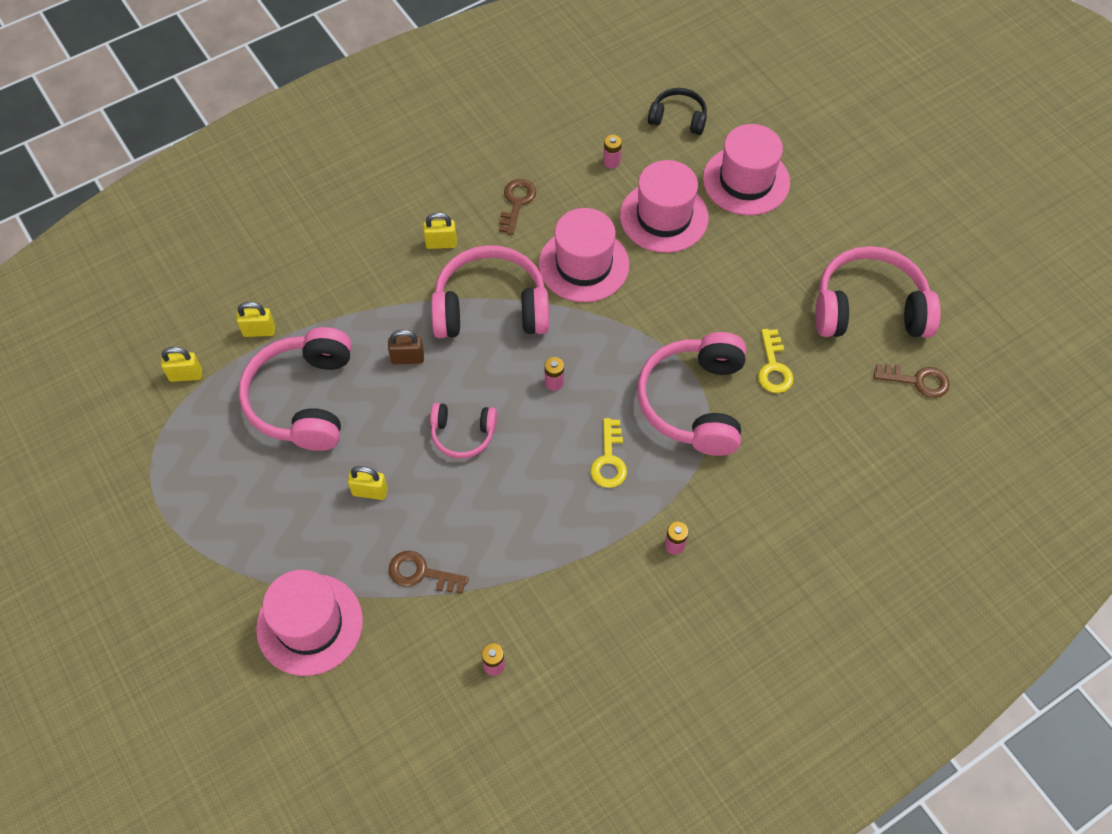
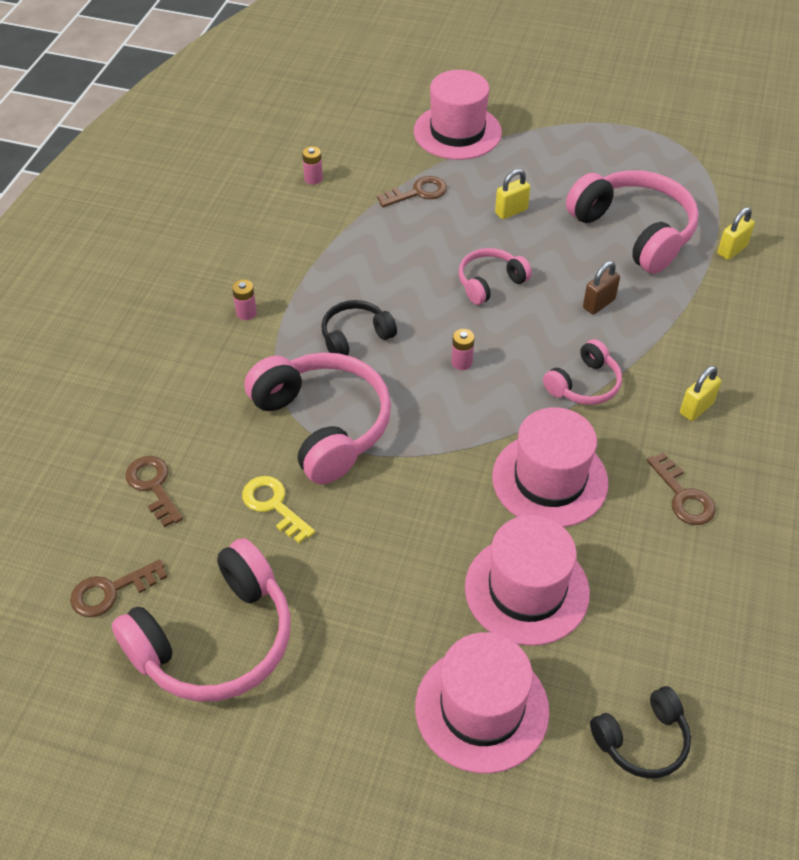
camera: 140 degrees right, 10 degrees down
(186, 375) = (734, 194): yellow padlock -> none
(491, 308) = (584, 384): pink headphones -> pink headphones, size x0.54
(609, 460) = (355, 336): yellow key -> black headphones
(611, 162) = (649, 616): pink battery -> none
(846, 437) = (153, 486): none -> brown key

